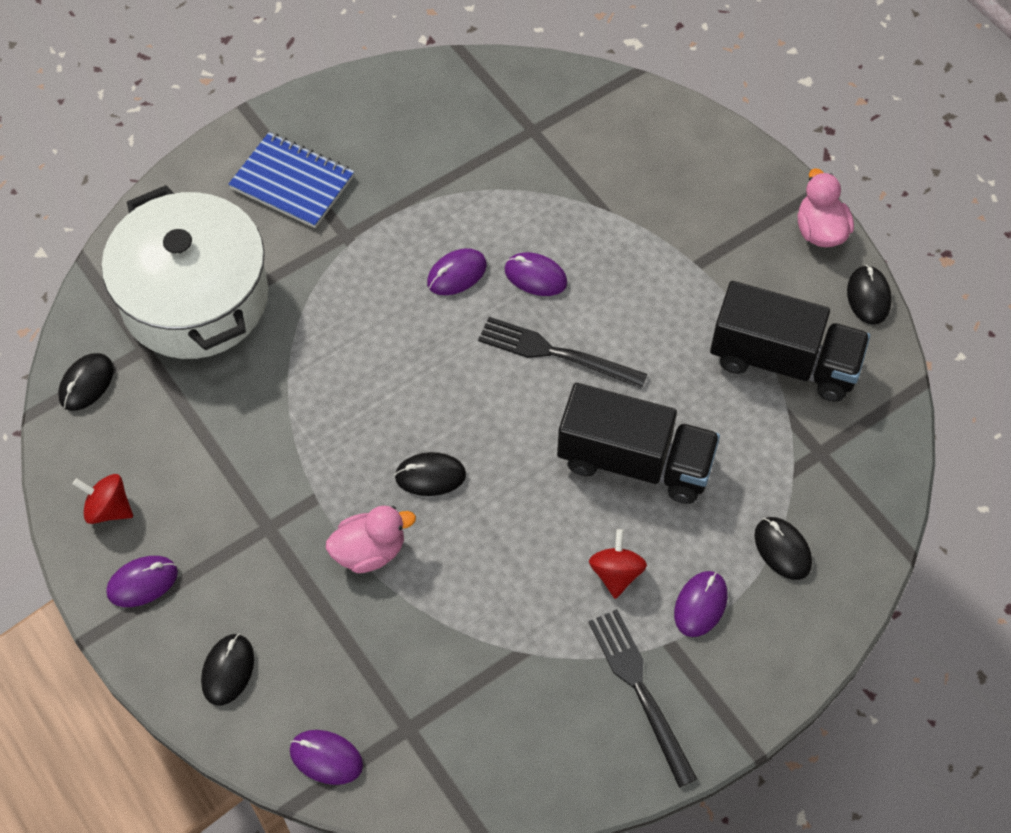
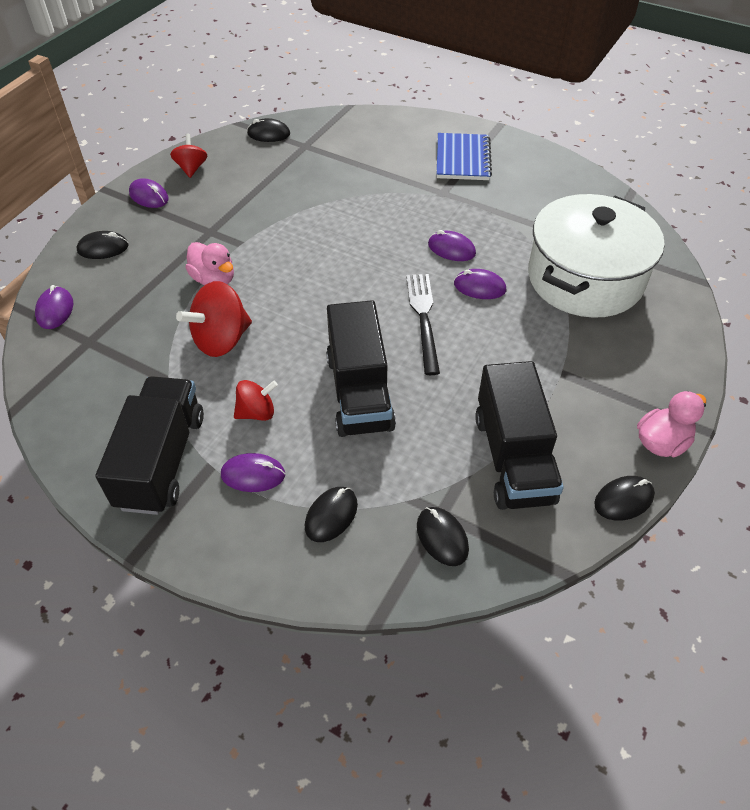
camera: 65 degrees right, 10 degrees down
(195, 298) = (351, 151): white pot -> white pot (585, 279)
(430, 476) = (285, 288): black mouse -> black mouse (442, 537)
(483, 575) = (221, 340): none -> red spinning top
(535, 276) = (479, 287): purple mouse -> purple mouse turned 75 degrees counterclockwise
(640, 691) = (162, 460): black fork -> black truck

